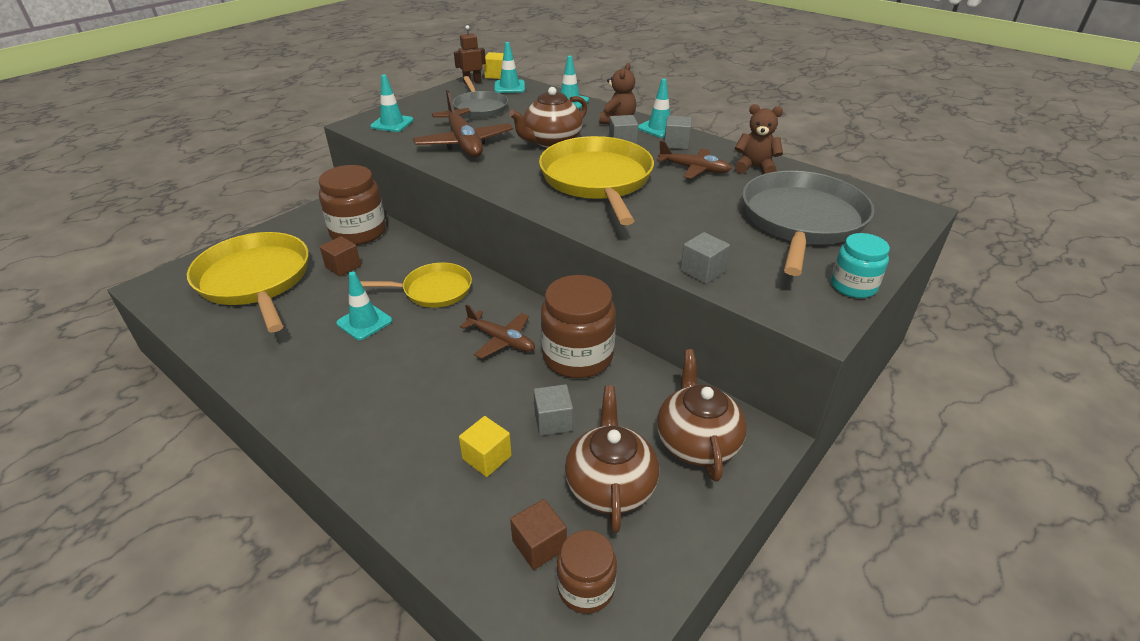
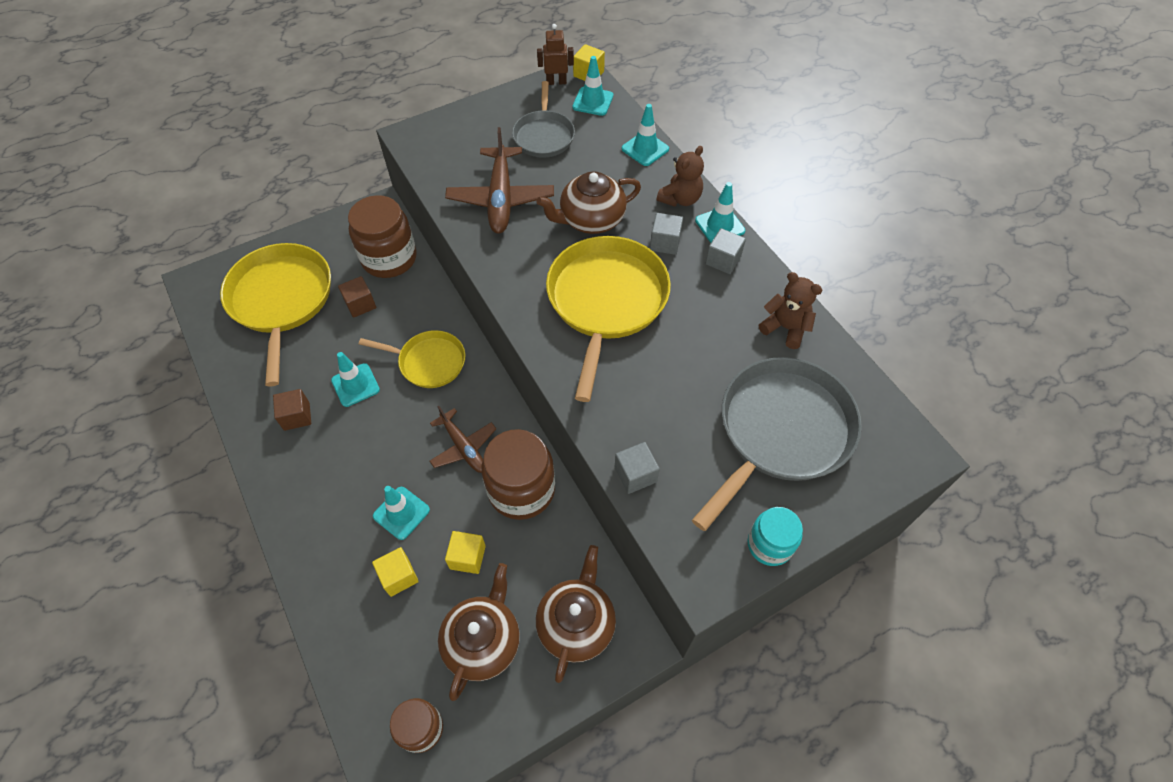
camera: 20 degrees right, 20 degrees up
(392, 123) = (443, 143): turquoise traffic cone -> turquoise traffic cone (401, 513)
(539, 545) = (403, 677): brown cube -> brown cube (297, 416)
(553, 421) = (467, 557): grey cube -> yellow cube
(694, 169) = (717, 311): brown plane -> none

